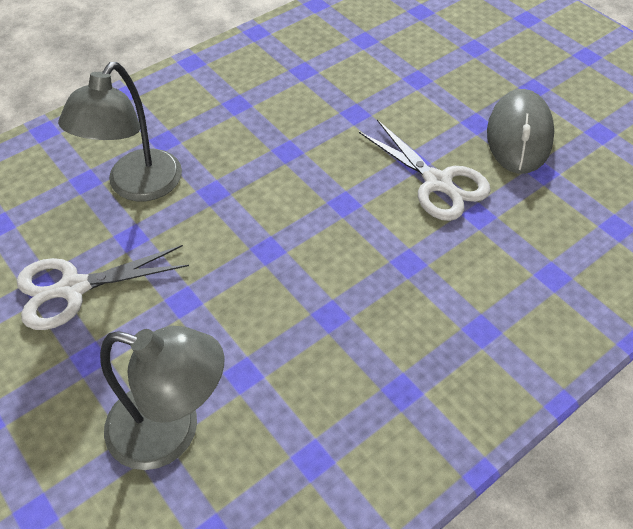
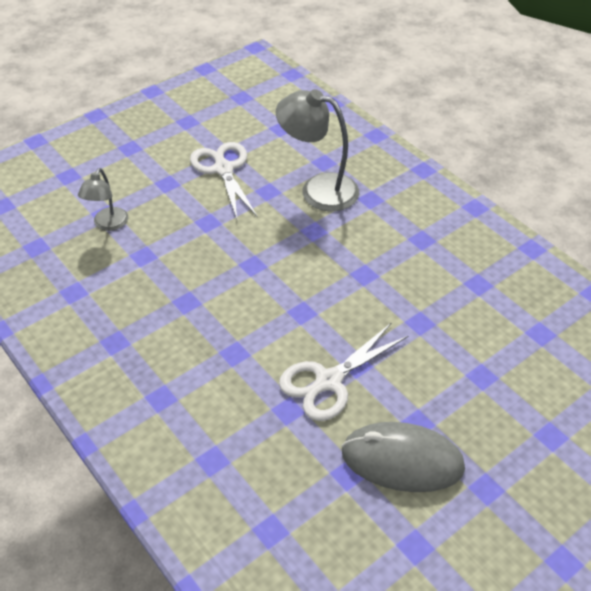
camera: 90 degrees right, 5 degrees down
(171, 431) = (108, 224): grey lamp -> grey lamp, size x0.58

